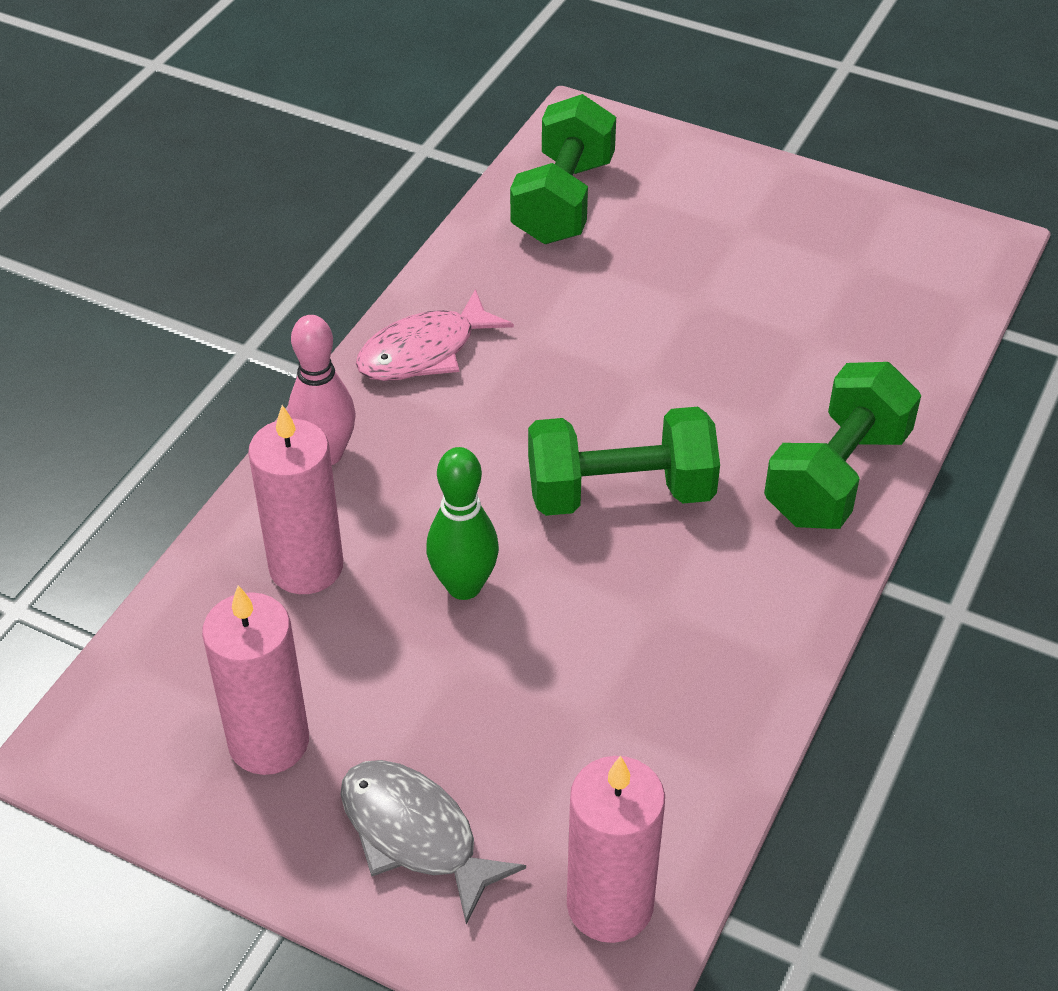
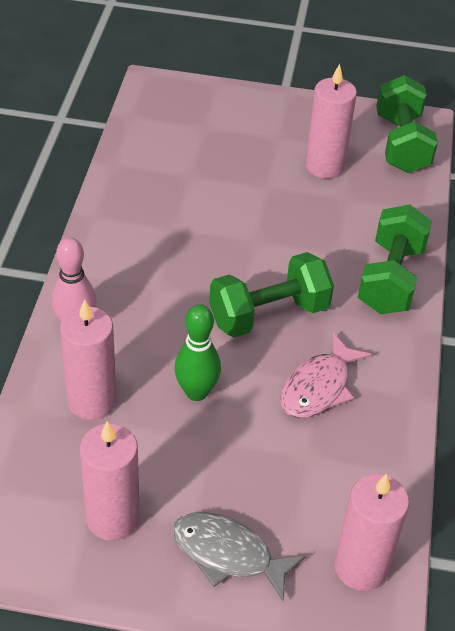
camera: 20 degrees left, 0 degrees up
(424, 352) = (113, 249): pink fish -> pink fish (318, 387)
(563, 201) = (162, 138): green dumbbell -> green dumbbell (401, 144)
(799, 284) = (324, 166): none -> pink candle

